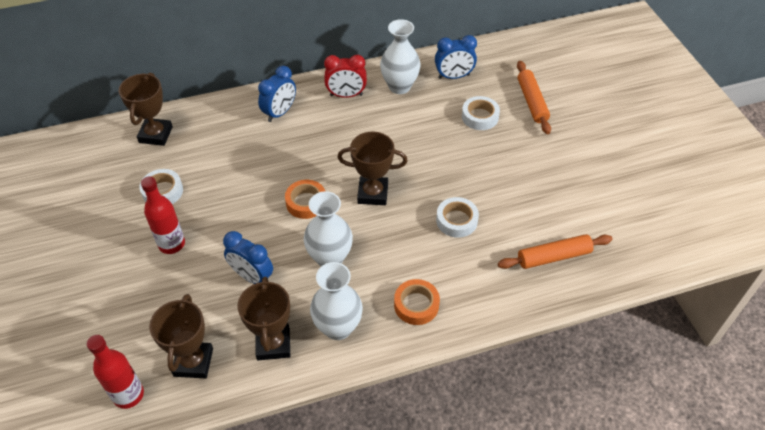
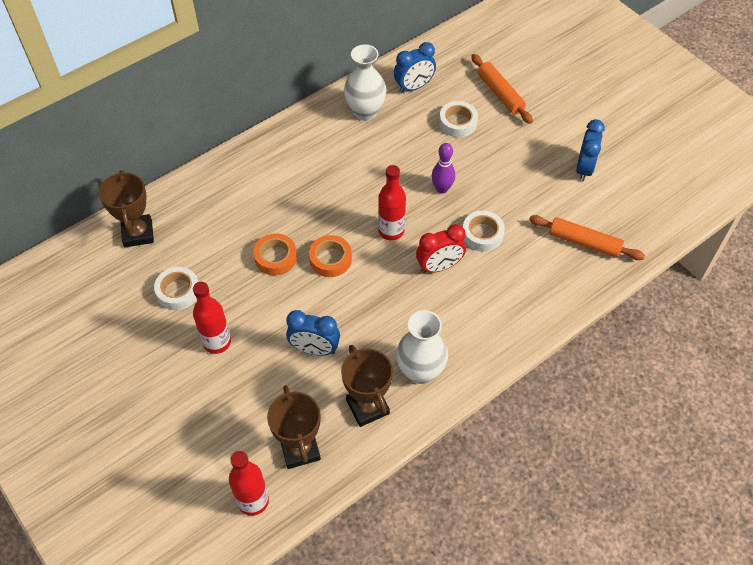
camera: 20 degrees left, 5 degrees up
(280, 113) = (257, 173): blue clock -> blue clock (584, 168)
(330, 258) = (381, 308): white vase -> none
(346, 95) = (316, 136): red clock -> red clock (439, 266)
(373, 193) = (391, 231): brown trophy -> red bottle
(416, 305) = (482, 327): orange tape -> orange tape (275, 257)
(437, 170) = (442, 189): none -> purple bowling pin
(553, 256) = (584, 242): orange rolling pin -> orange rolling pin turned 60 degrees clockwise

